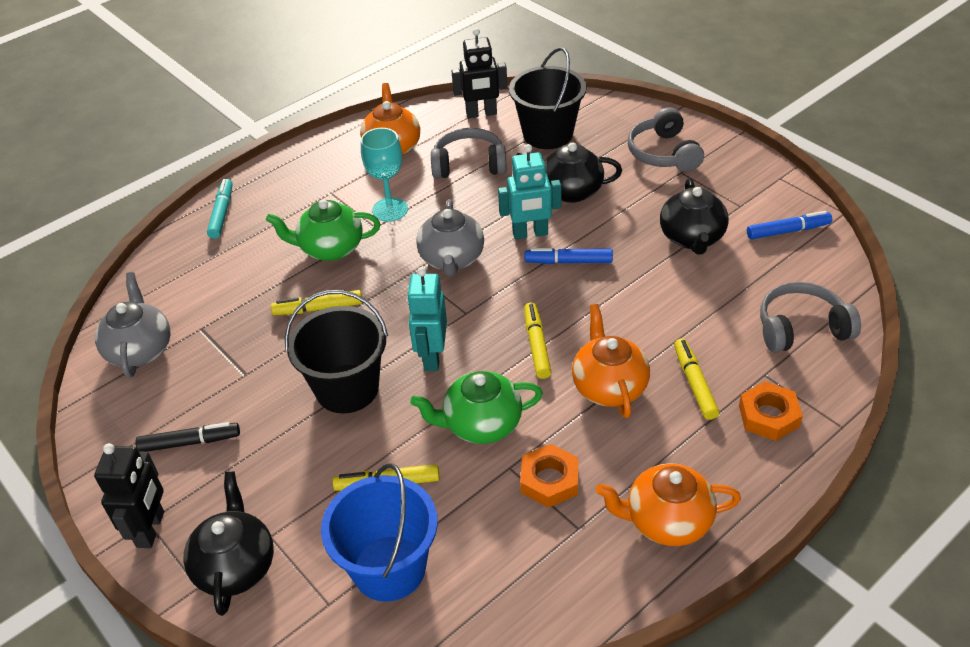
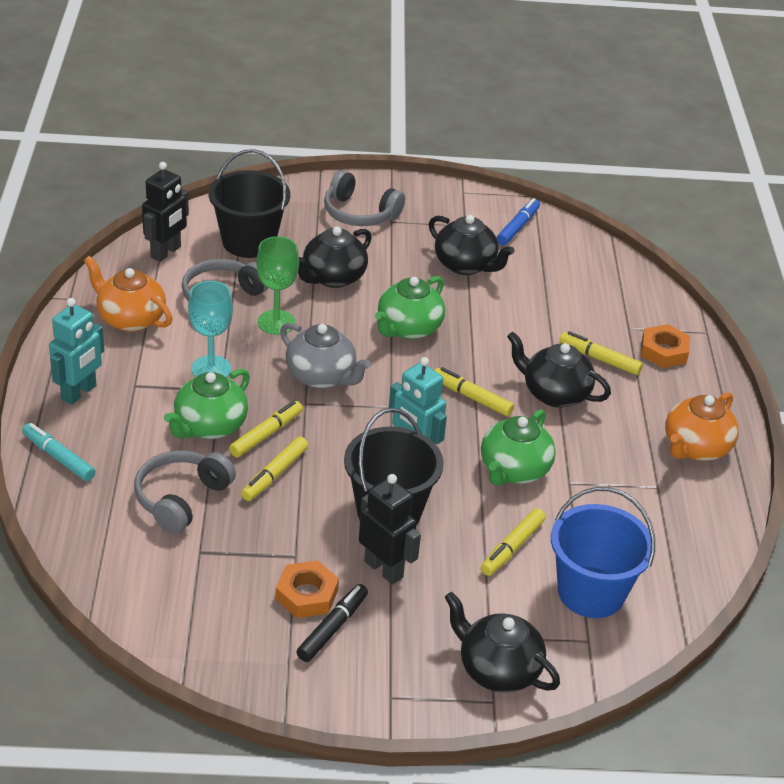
camera: 55 degrees left, 5 degrees down
(140, 350) = (174, 601): grey teapot -> none
(151, 529) = (402, 698): black robot -> black robot (384, 569)
(355, 277) = (266, 434): none -> yellow marker
(480, 202) = (276, 322): none -> green goblet
(530, 233) = (351, 324): turquoise robot -> turquoise robot (79, 393)
(549, 480) = (603, 473): orange nut -> orange nut (306, 594)
(568, 261) = (408, 328): blue marker -> green teapot
(609, 386) = (554, 394): orange teapot -> black teapot
(801, 328) = (610, 287): grey headphones -> grey headphones (181, 499)

